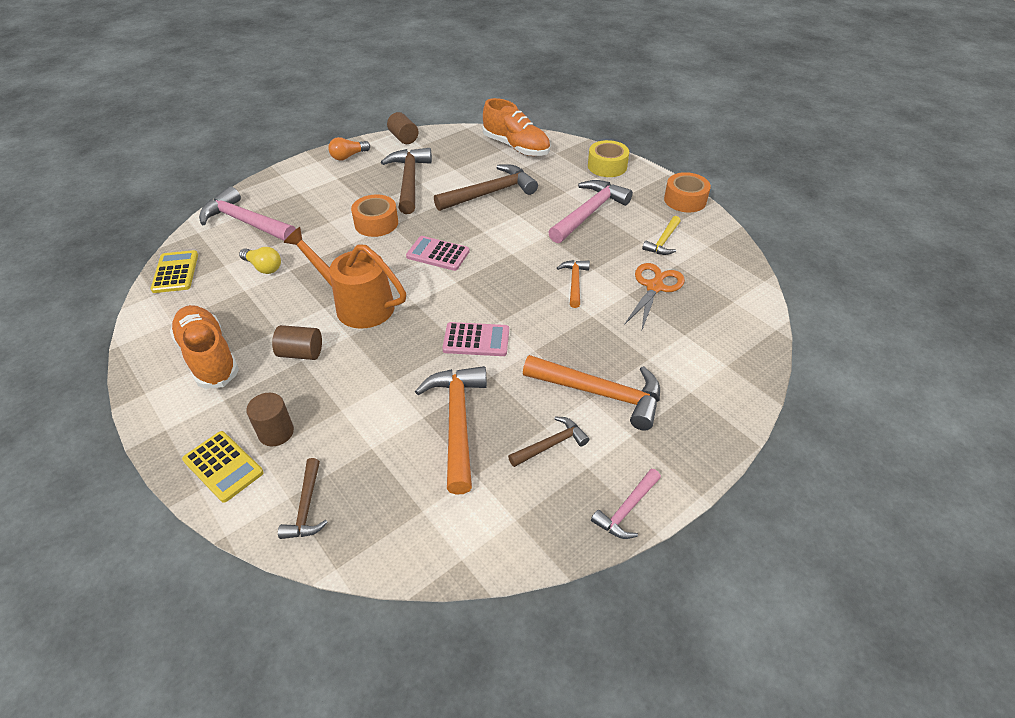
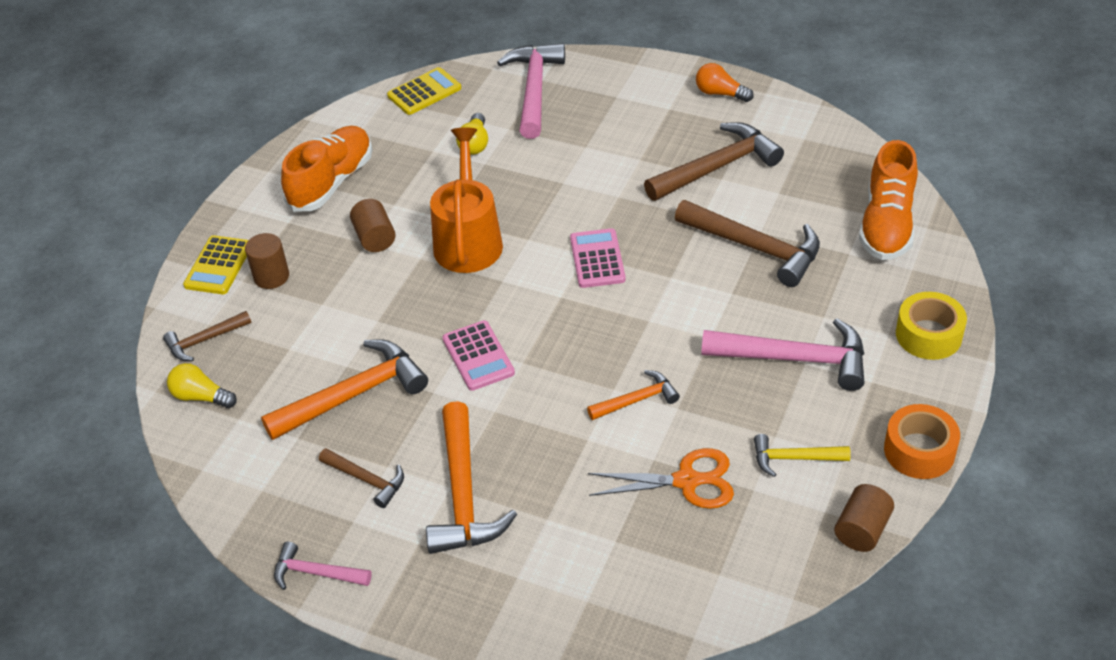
camera: 65 degrees right, 0 degrees up
(373, 532) = (201, 397): none -> yellow light bulb
(376, 223) = (612, 183): orange tape -> none
(403, 138) = (804, 116): brown cylinder -> brown cylinder (862, 530)

